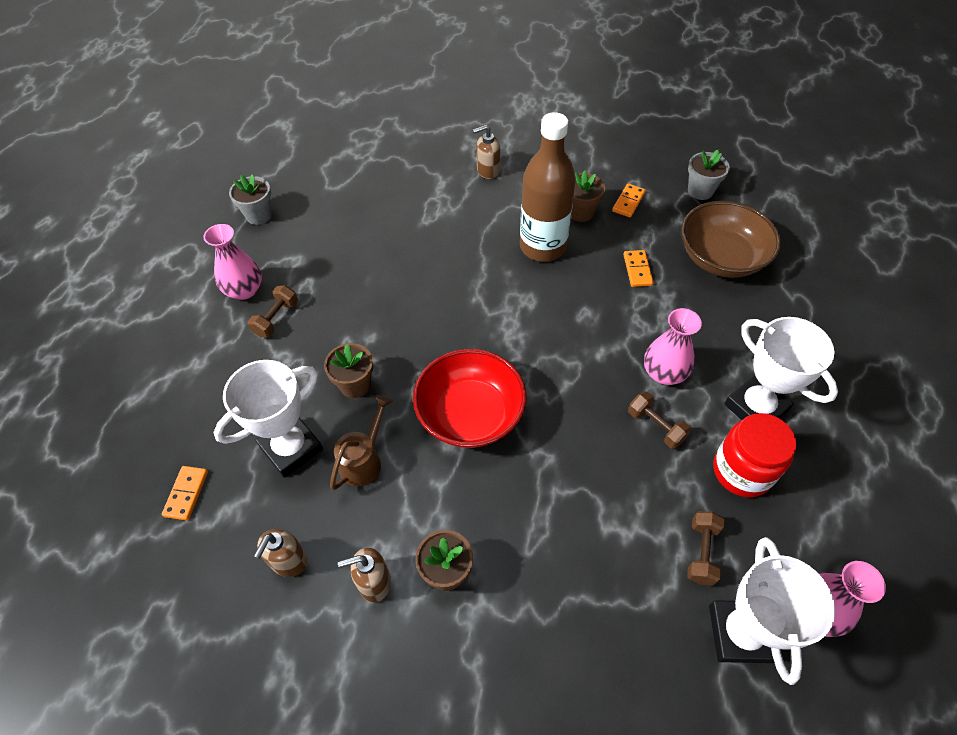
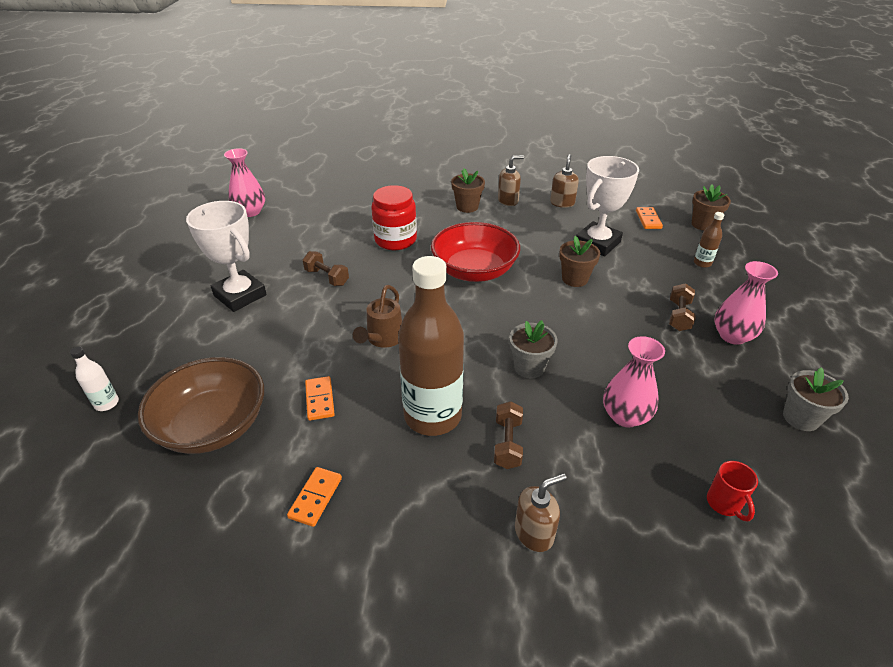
camera: 170 degrees right, 15 degrees down
(188, 392) = (702, 263): none -> brown bottle
(361, 172) = (724, 504): none -> red mug
(364, 460) = (542, 242): brown watering can -> brown watering can (383, 339)
(580, 212) = (385, 471): brown flower pot -> brown flower pot (703, 224)
(664, 373) = (312, 310): pink vase -> pink vase (625, 416)
(700, 191) = (199, 533): grey flower pot -> grey flower pot (529, 367)
(701, 552) = (310, 225): brown dumbbell -> brown dumbbell (507, 443)
(740, 633) = (297, 202): white trophy -> none
(742, 471) = (268, 260): red jar -> red jar (395, 240)
(823, 286) = (107, 403): none -> white bottle

